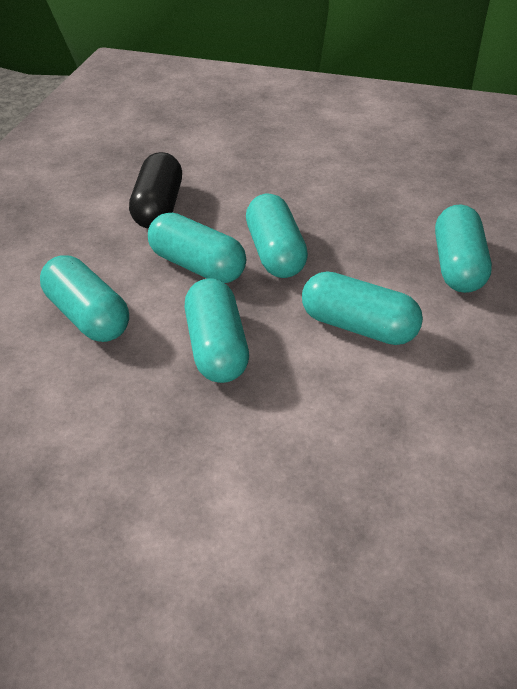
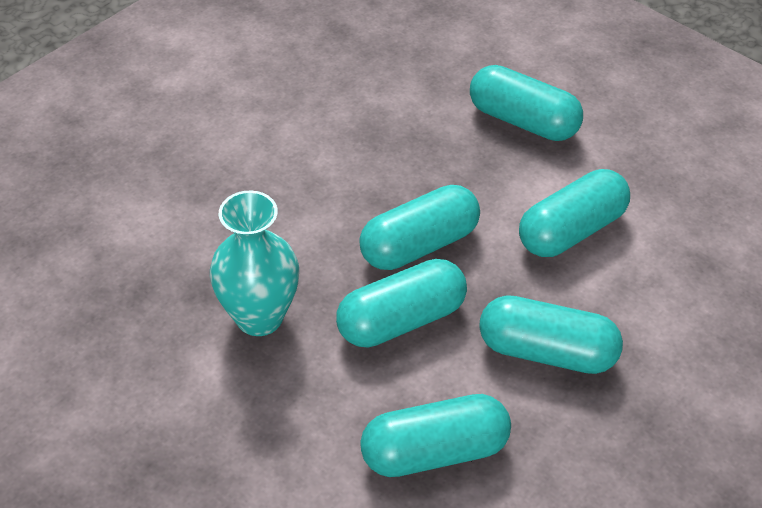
camera: 65 degrees left, 5 degrees up
(158, 207) = (259, 317): black capsule -> turquoise vase
(275, 253) = (419, 245): turquoise capsule -> turquoise capsule turned 45 degrees counterclockwise

